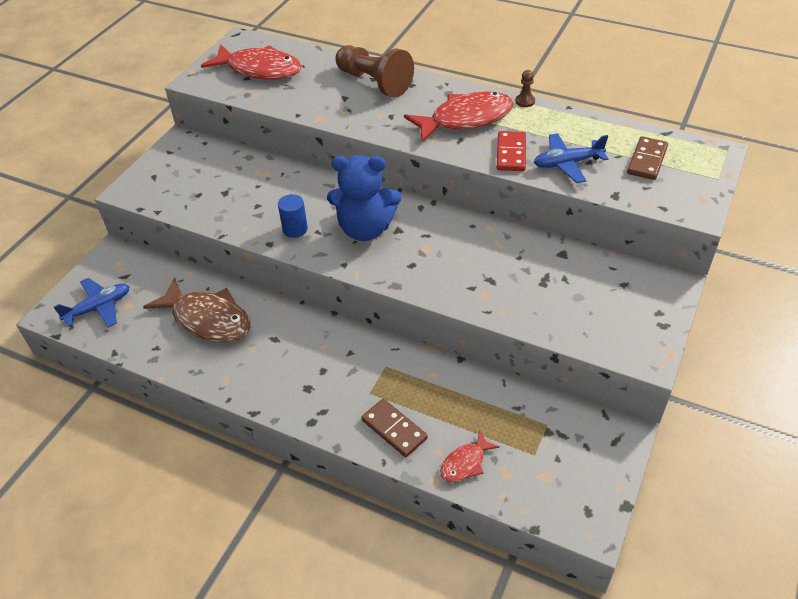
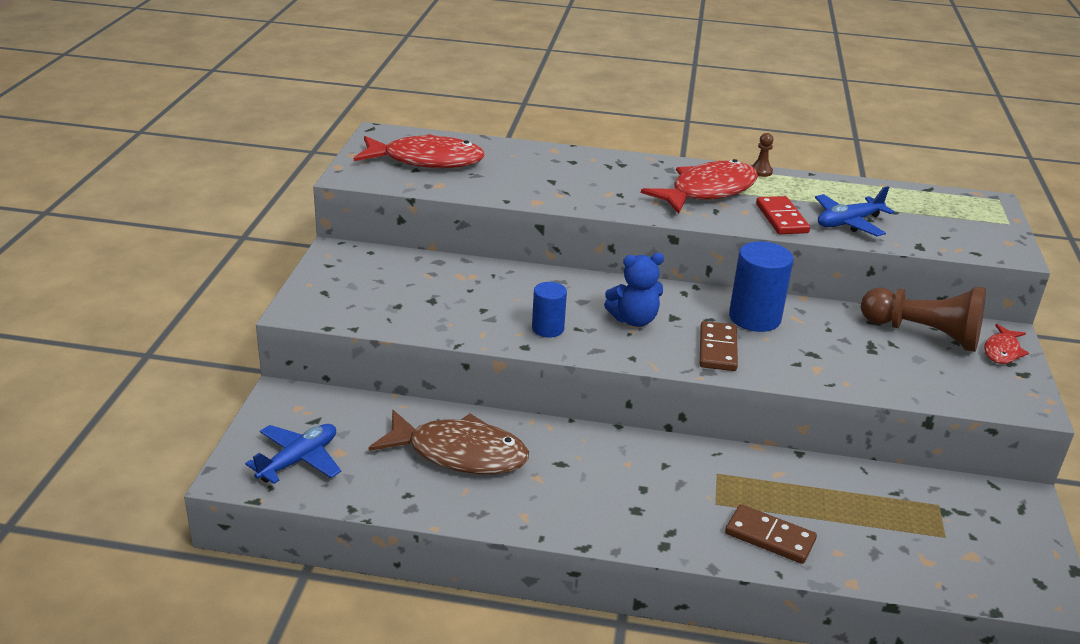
camera: 20 degrees left, 15 degrees down
(365, 229) = (634, 320): blue teddy bear -> blue teddy bear, size x0.65
(374, 82) = (577, 165): brown pawn -> brown pawn (924, 334)
(463, 239) = (754, 318): none -> blue cylinder
(465, 463) = (875, 558): red fish -> red fish (1002, 351)
(647, 160) = (927, 214): brown domino -> brown domino (717, 349)

